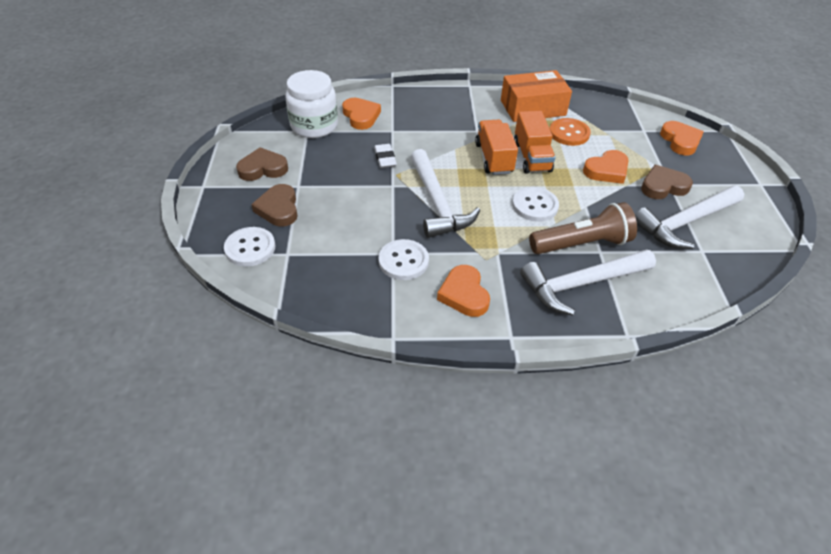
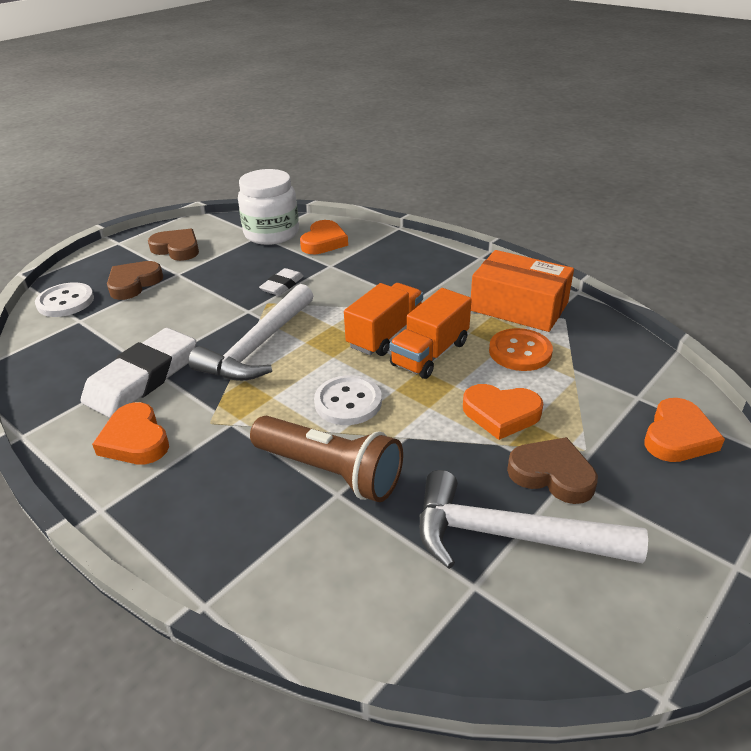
camera: 45 degrees right, 10 degrees down
(403, 261) = (143, 378): white button -> white eraser
(464, 294) = (135, 440): orange heart -> orange heart turned 60 degrees counterclockwise
(581, 284) = (256, 512): white hammer -> none

